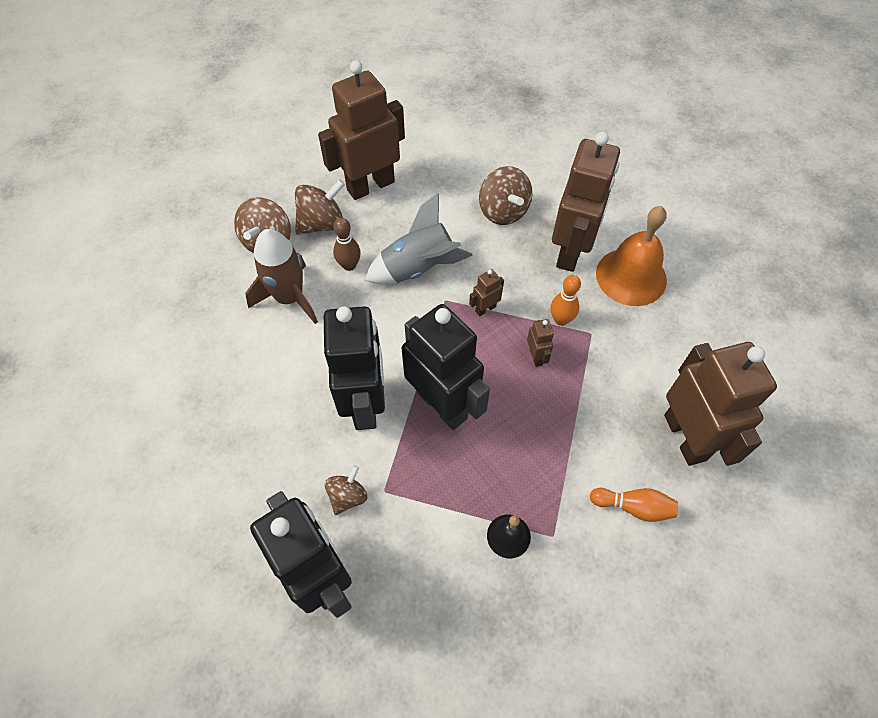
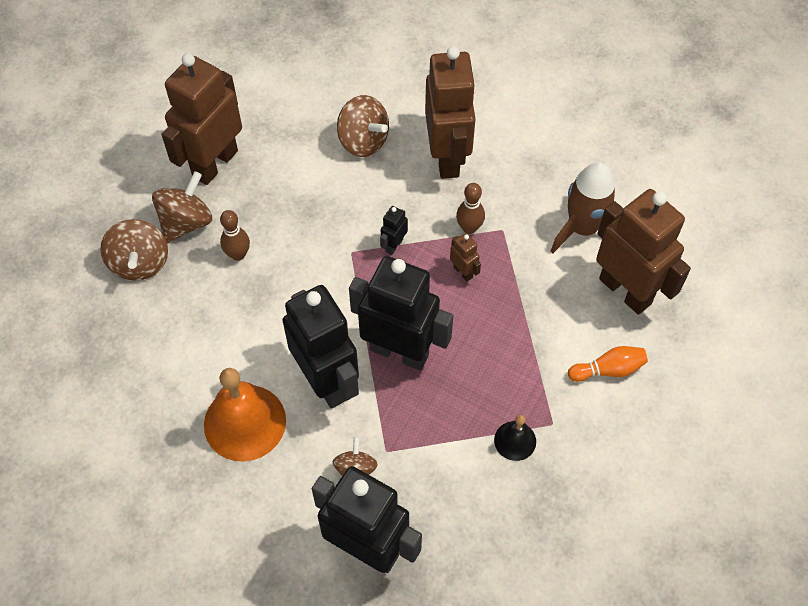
camera: 25 degrees left, 0 degrees up
(289, 297) = (195, 310): brown rocket -> brown rocket (583, 228)
(418, 268) = (309, 230): grey rocket -> none
(485, 309) = (394, 245): brown robot -> black robot
(561, 320) = (469, 228): orange bowling pin -> brown bowling pin
(631, 276) = (514, 161): orange bell -> orange bell (245, 422)

